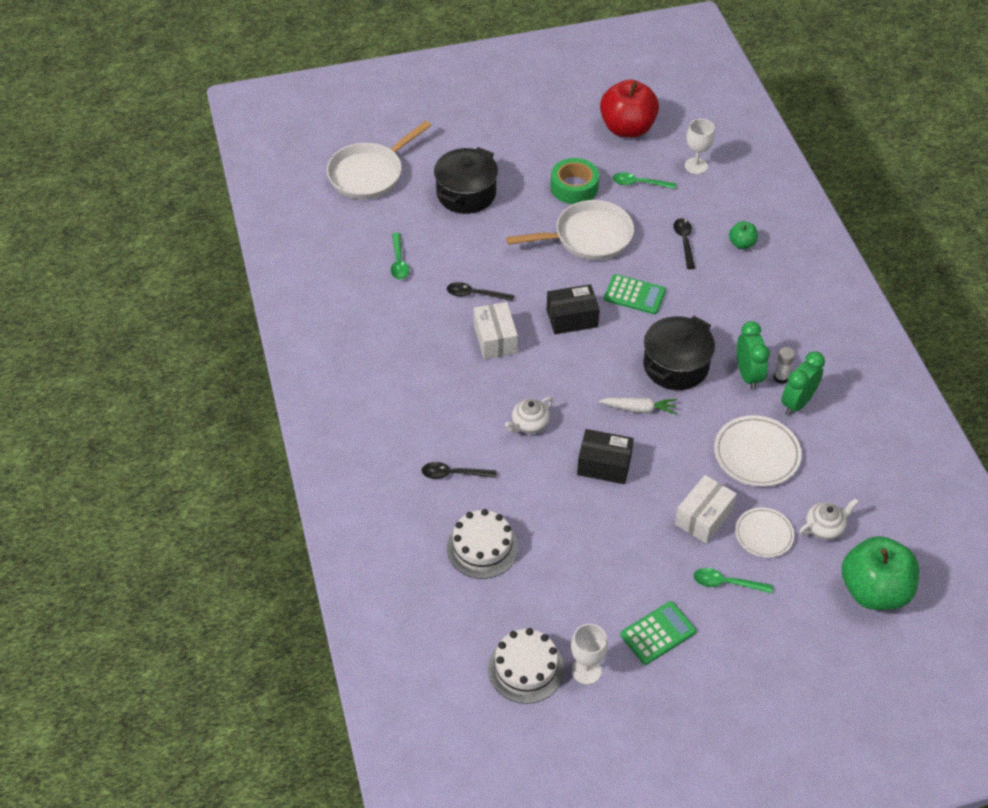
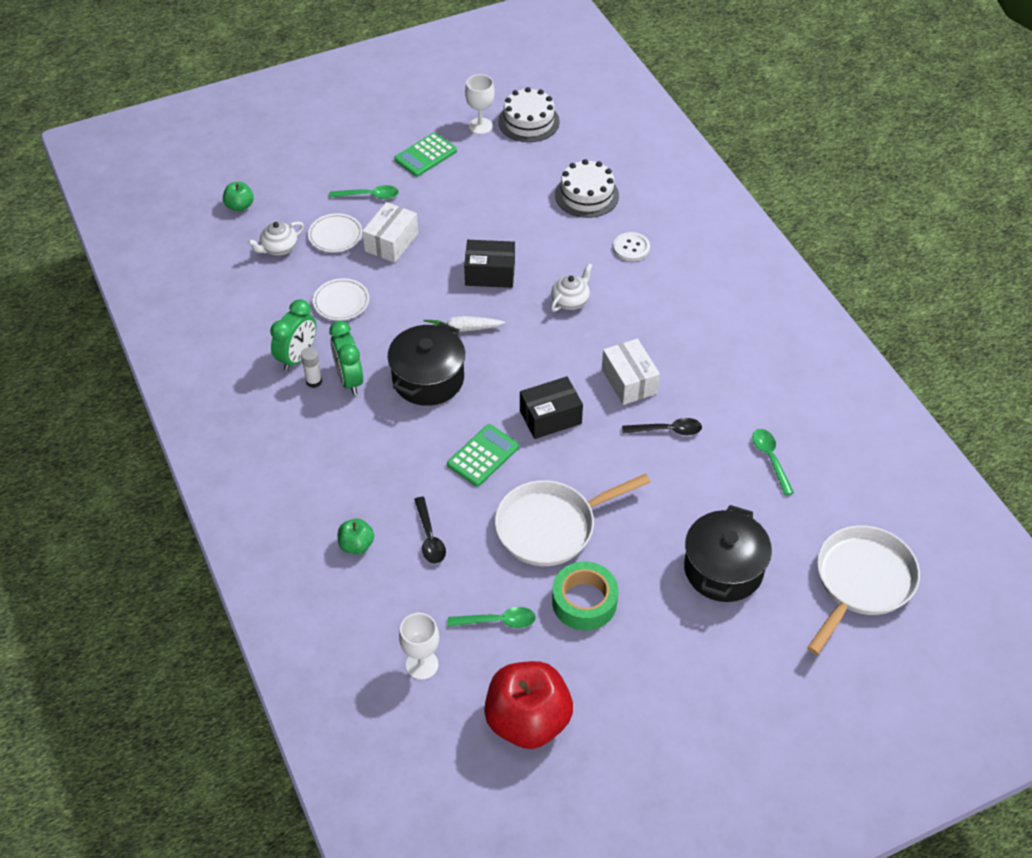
camera: 170 degrees right, 0 degrees up
(453, 474) = (631, 248): black spoon -> white button
(634, 295) = (483, 456): green calculator -> green calculator turned 120 degrees clockwise
(756, 454) = (341, 302): white plate -> white plate, size x0.65
(874, 590) = (240, 206): green apple -> green apple, size x0.46

